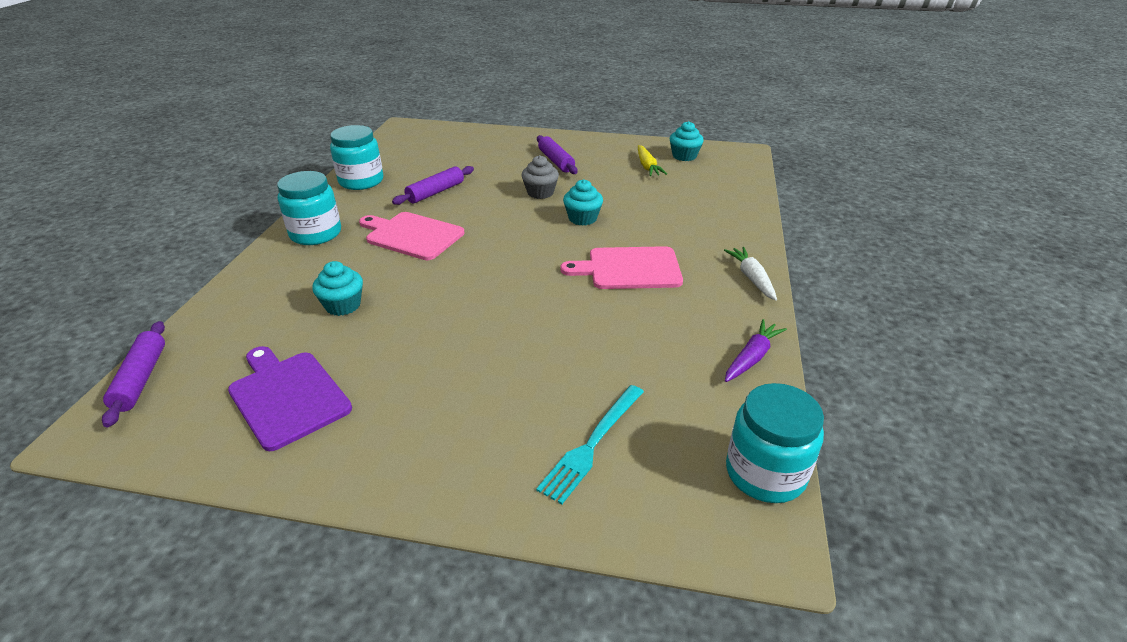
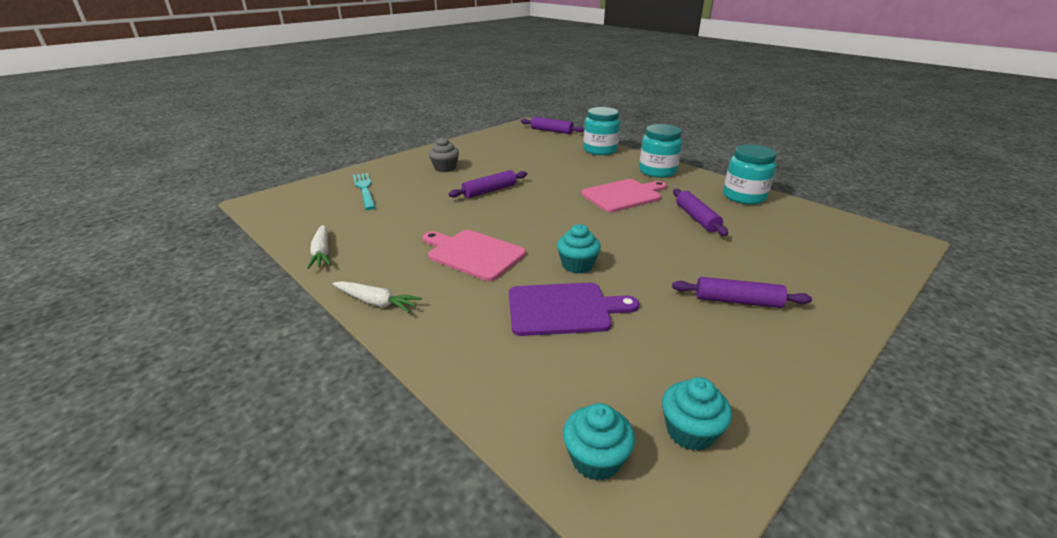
camera: 125 degrees right, 5 degrees down
(287, 396) = (500, 148): purple cutting board -> purple cutting board (563, 309)
(343, 305) = (558, 166): turquoise cupcake -> turquoise cupcake (595, 459)
(481, 323) = (490, 191): none -> purple rolling pin
(540, 193) = (654, 263): grey cupcake -> grey cupcake (445, 168)
(629, 269) = (473, 254): pink cutting board -> pink cutting board turned 90 degrees counterclockwise
(647, 166) = (673, 368): yellow carrot -> none
(751, 357) = (322, 252): purple carrot -> white carrot
(765, 473) = (273, 217): turquoise jar -> turquoise jar (600, 150)

